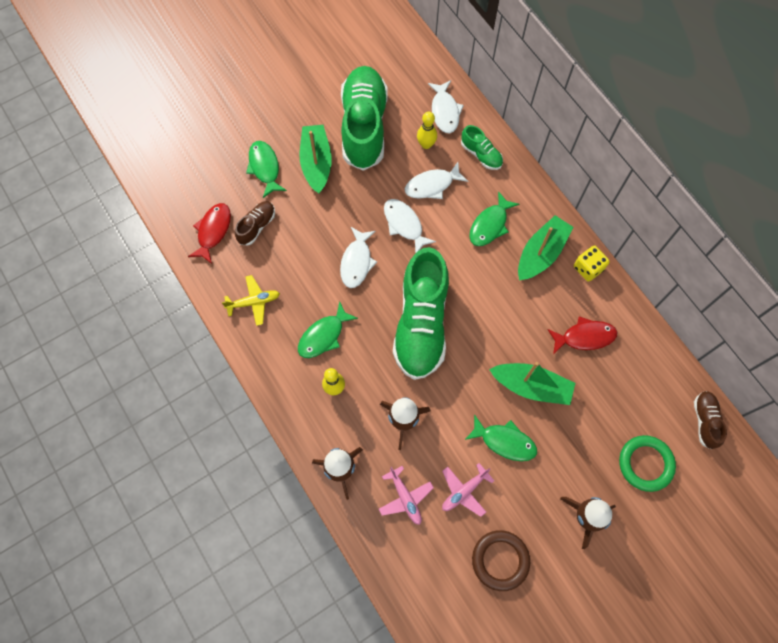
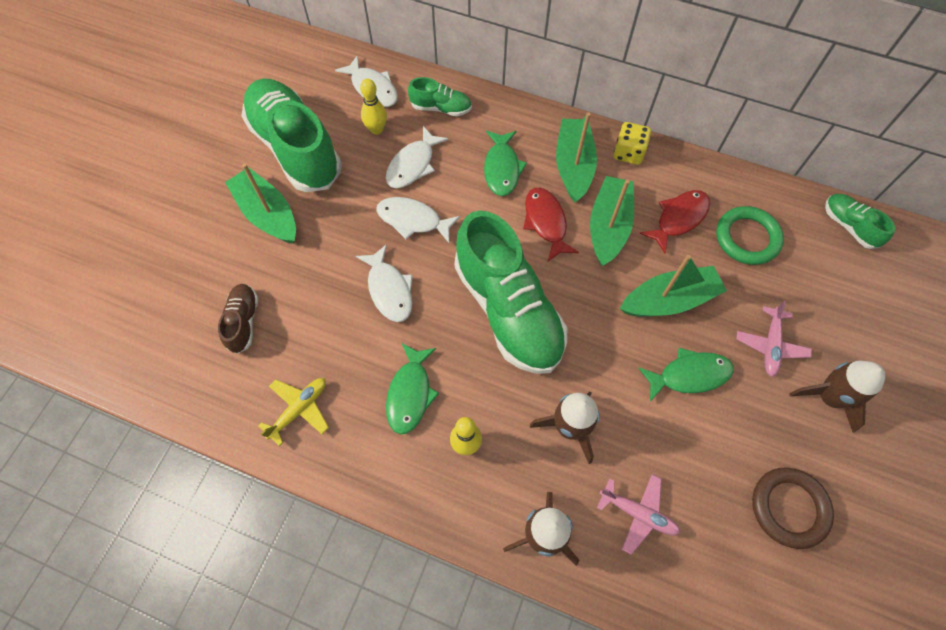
camera: 35 degrees left, 5 degrees down
(213, 231) = (191, 360): red fish -> red fish (546, 222)
(265, 168) = (209, 253): green fish -> none
(464, 491) = (692, 459): pink plane -> pink plane (770, 345)
(530, 311) = (608, 227): none -> green boat
(645, 464) = (835, 303): green ring -> green ring (747, 238)
(705, 421) = (849, 226): brown shoe -> green shoe

